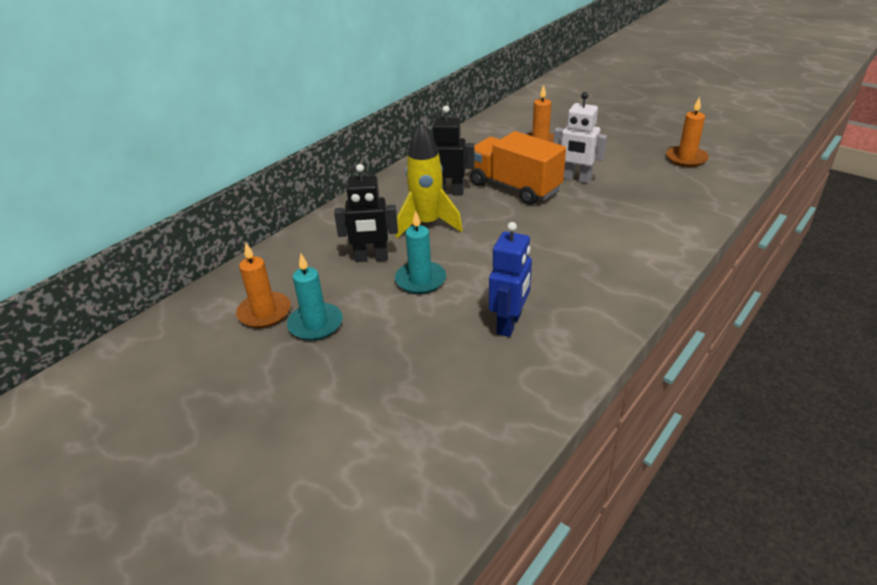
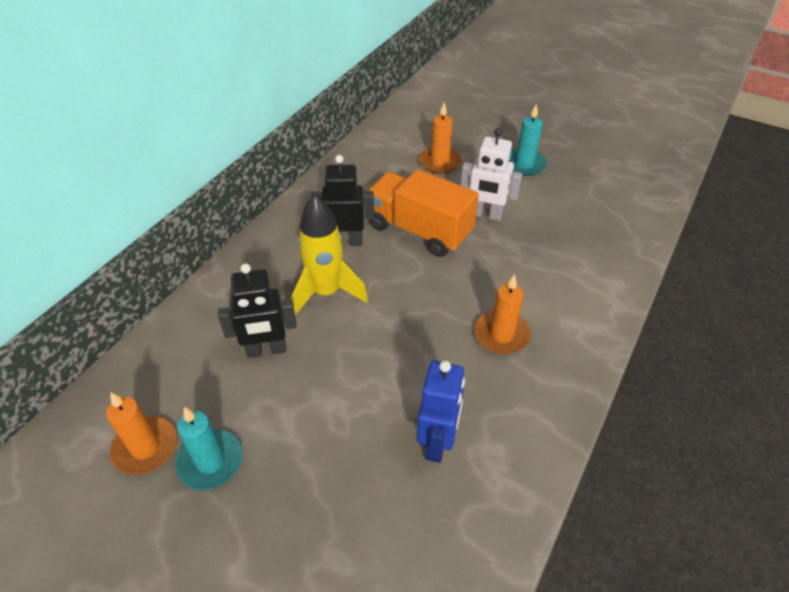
camera: 10 degrees left, 10 degrees up
(420, 280) = (328, 381): turquoise candle -> turquoise candle (524, 164)
(686, 158) = (599, 180): orange candle -> orange candle (501, 335)

